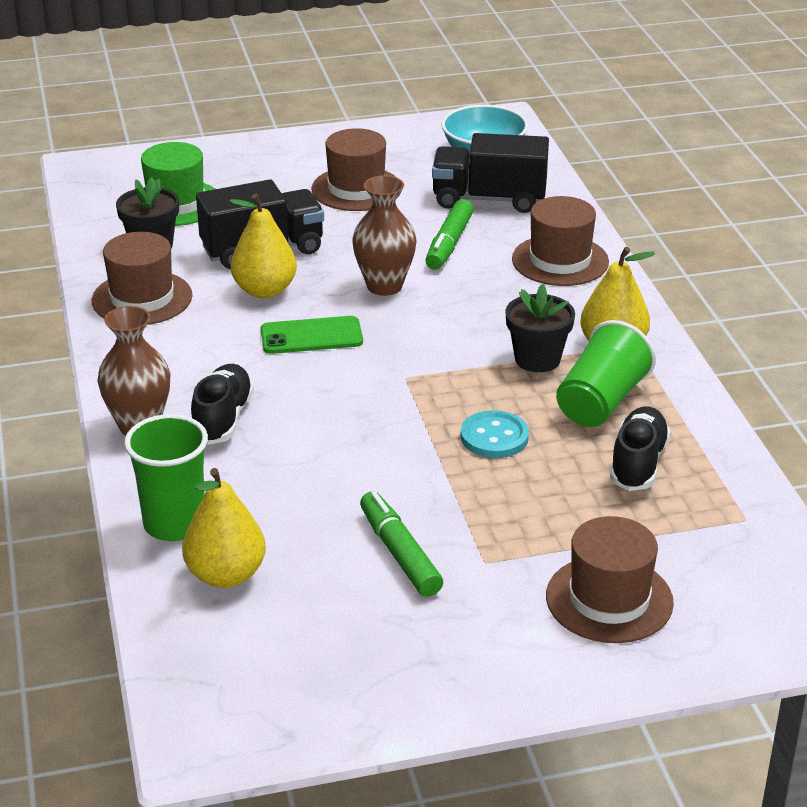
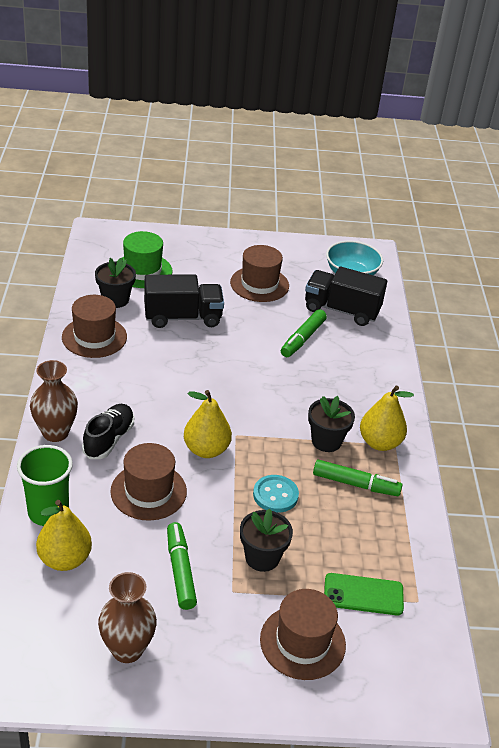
camera: 10 degrees right, 5 degrees up
(264, 290) = (172, 348): yellow pear -> yellow pear (206, 449)
(311, 336) = (188, 390): green phone -> green phone (363, 595)
(384, 286) = (249, 362): brown vase -> brown vase (127, 649)
(509, 514) = (262, 557): none -> black flower pot
(560, 261) = (370, 368): brown hat -> brown hat (148, 491)
(601, 402) = (355, 484): green cup -> green marker
(638, 463) = (362, 539): black shoe -> none

